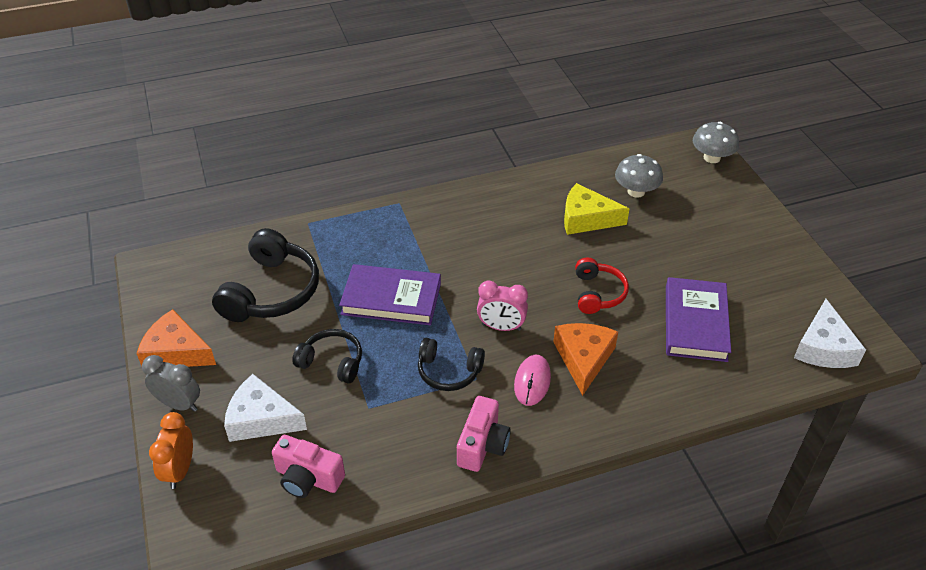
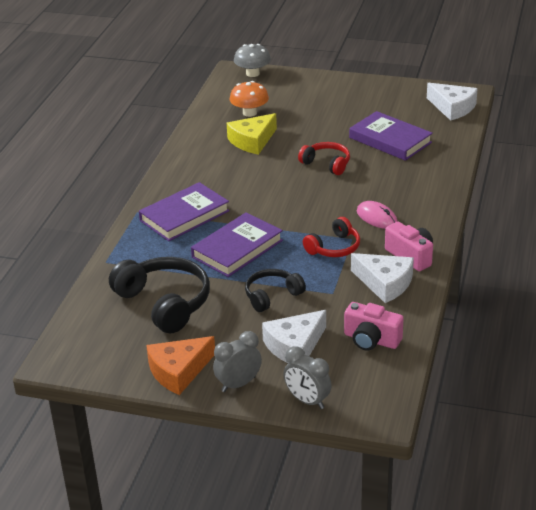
camera: 55 degrees left, 10 degrees down
(180, 470) = (307, 400): orange clock -> grey clock
(308, 478) = (371, 340): pink camera -> pink camera turned 60 degrees clockwise
(415, 444) = (385, 283): none -> white cheese
(417, 236) = (184, 216): none -> purple book
(448, 372) = (334, 248): black headphones -> red headphones
(501, 327) = (316, 212): pink clock -> none
(583, 359) = (377, 191): orange cheese -> none
(636, 191) = (249, 113): grey mushroom -> orange mushroom

